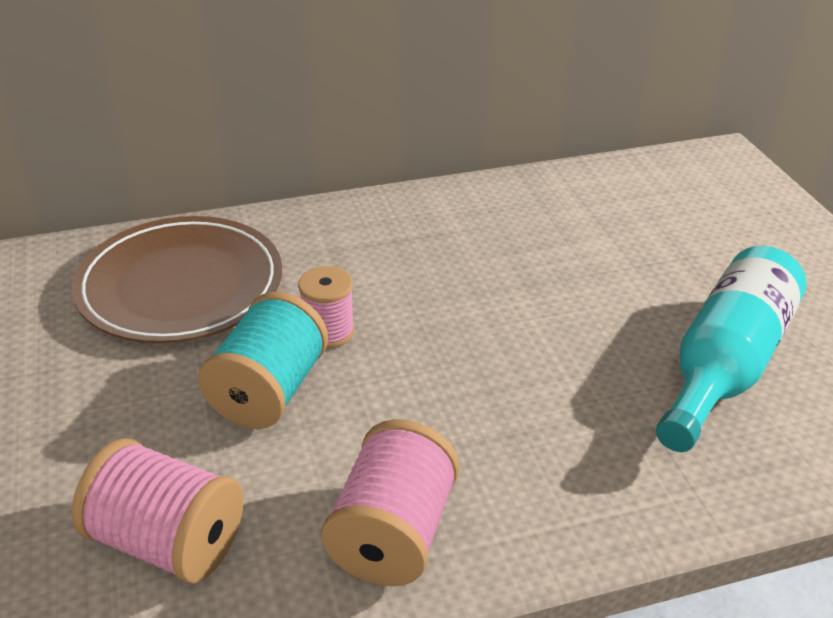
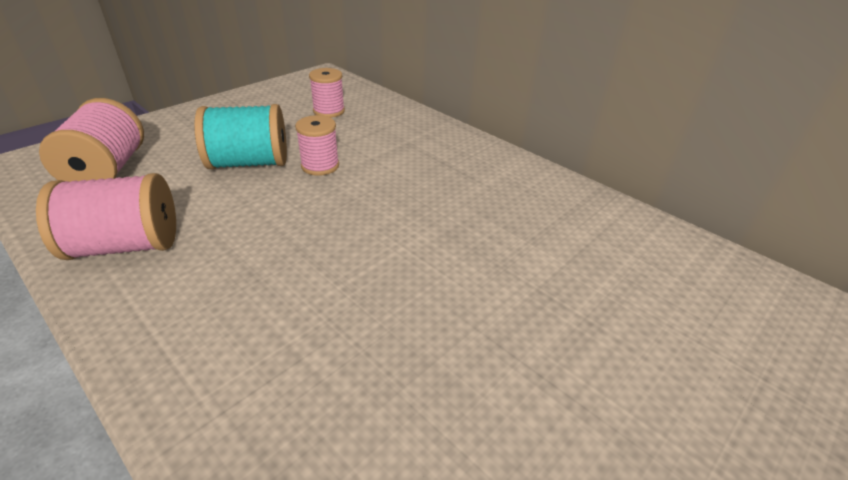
camera: 60 degrees right, 0 degrees up
(181, 286) = (329, 111): brown plate -> pink spool
(725, 365) = (431, 397): turquoise bottle -> none

